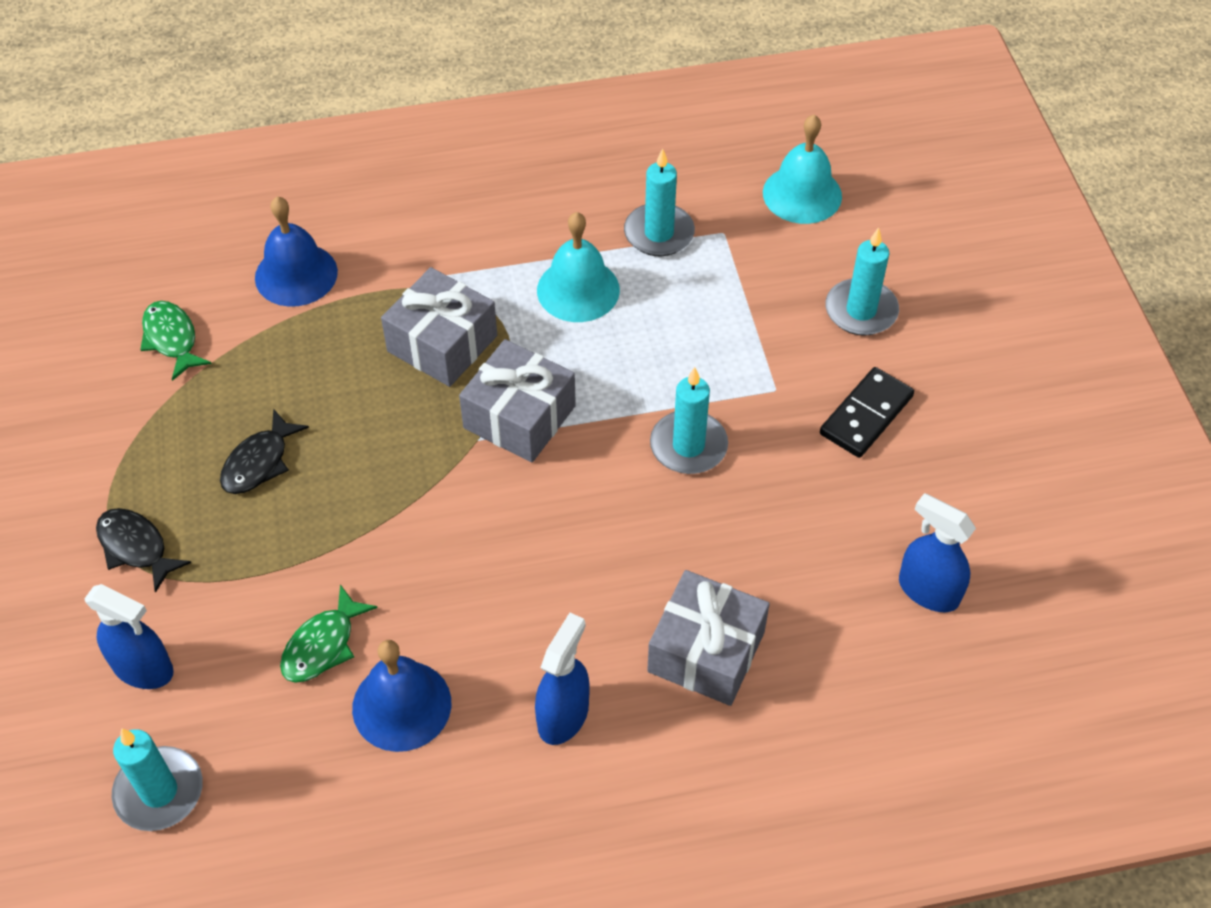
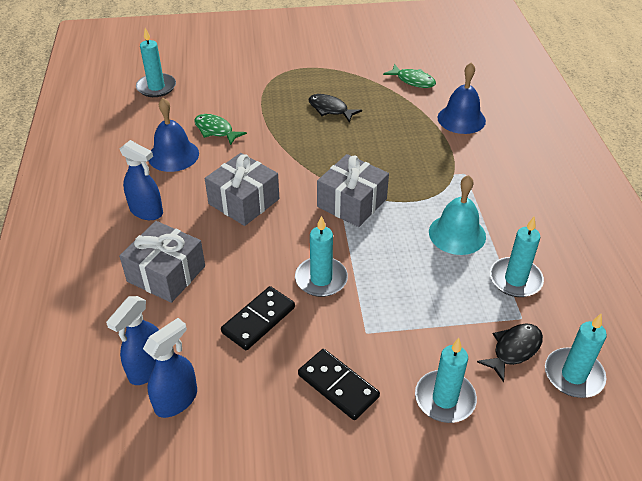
camera: 95 degrees right, 10 degrees down
(136, 547) = (285, 76): black fish -> black fish (514, 350)
(143, 668) = (219, 81): blue spray bottle -> blue spray bottle (147, 368)
(172, 339) = (413, 81): green fish -> green fish turned 60 degrees clockwise
(442, 343) = (410, 173): grey gift -> grey gift (244, 201)
(777, 514) = (258, 320): none -> black domino
(802, 194) = (573, 375): turquoise bell -> turquoise candle

